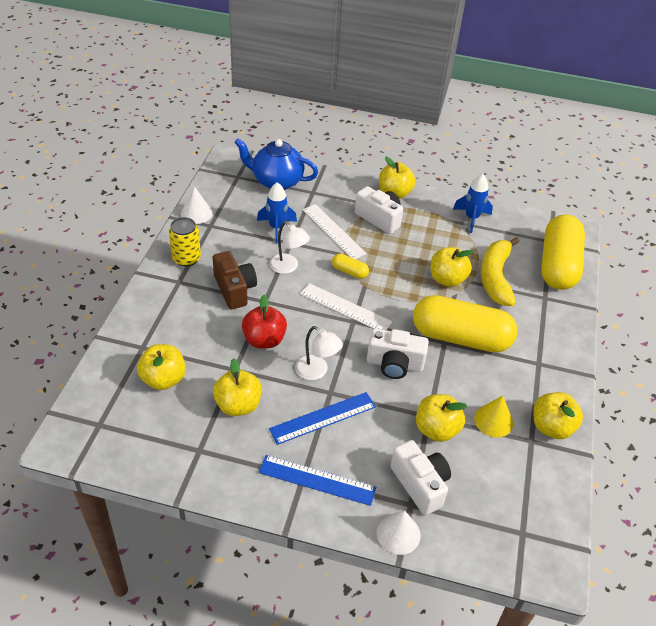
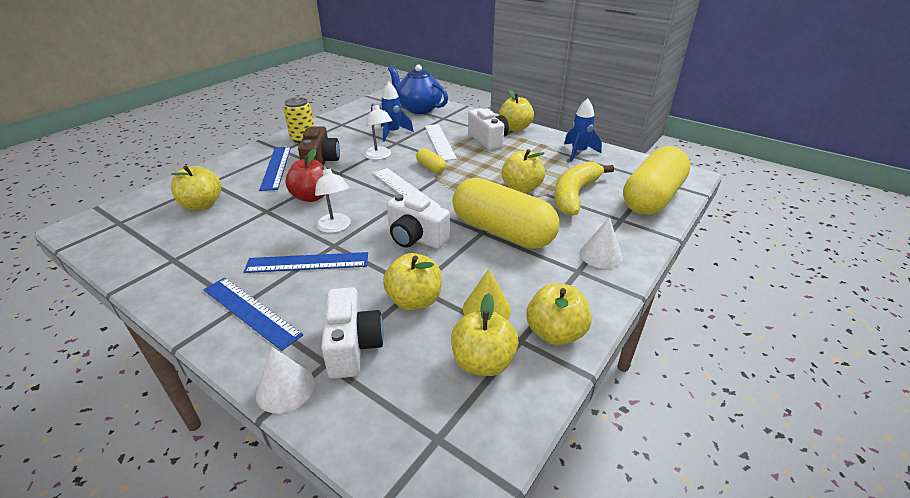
camera: 25 degrees right, 10 degrees down
(194, 309) = (276, 167): none -> blue ruler
(196, 213) = (338, 116): white cone -> white cone (601, 255)
(238, 405) = (242, 235): yellow apple -> yellow apple (483, 362)

